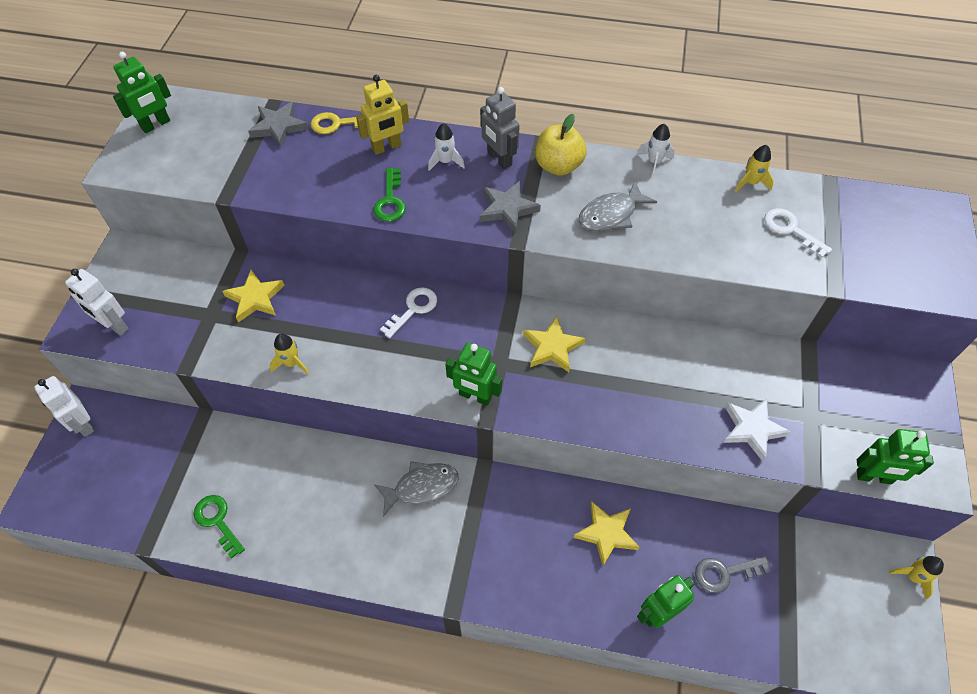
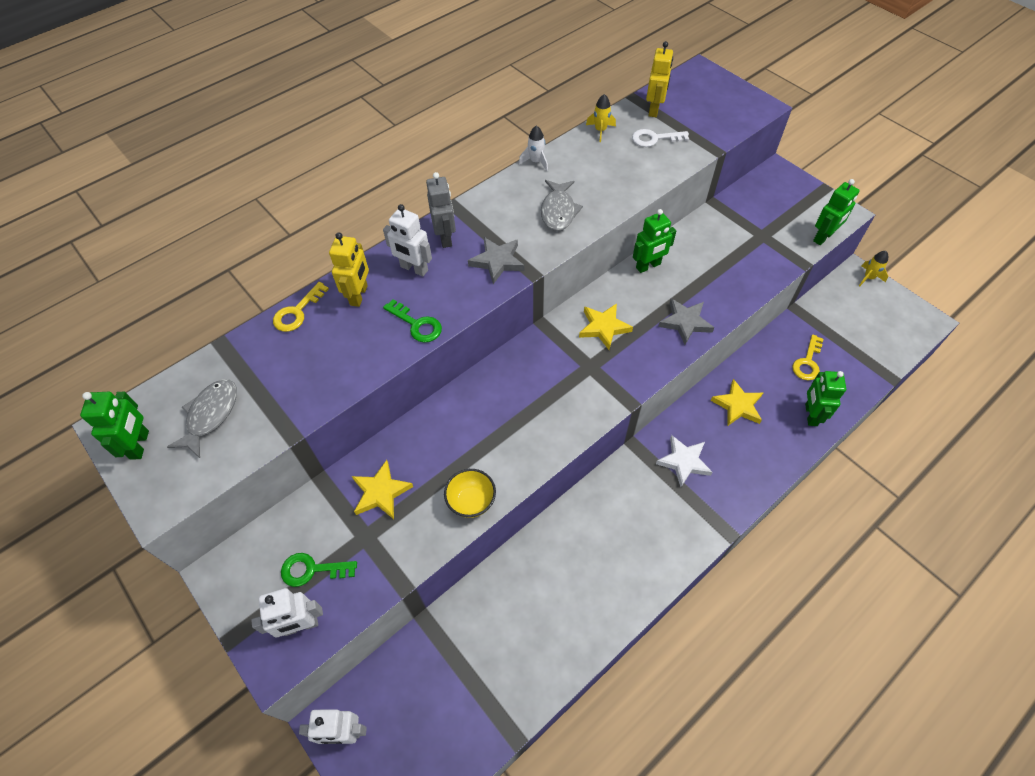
camera: 50 degrees left, 0 degrees up
(217, 521) = (537, 663): green key -> green key (312, 570)
(279, 127) = (253, 353): grey star -> grey star (685, 322)
(291, 363) = (471, 501): yellow rocket -> yellow bowl
(413, 309) = (495, 389): white key -> none
(421, 487) = (620, 494): grey fish -> grey fish (211, 415)
(445, 161) = (414, 269): white rocket -> white robot
(475, 396) = (606, 397): green robot -> green robot (648, 266)
(499, 159) = (445, 237): grey robot -> grey robot turned 105 degrees counterclockwise
(558, 166) = (487, 210): yellow apple -> none
(725, 573) = (807, 362): grey key -> yellow key
(752, 429) = (750, 268): white star -> white star (684, 462)
(832, 206) = (654, 110): none -> yellow robot

